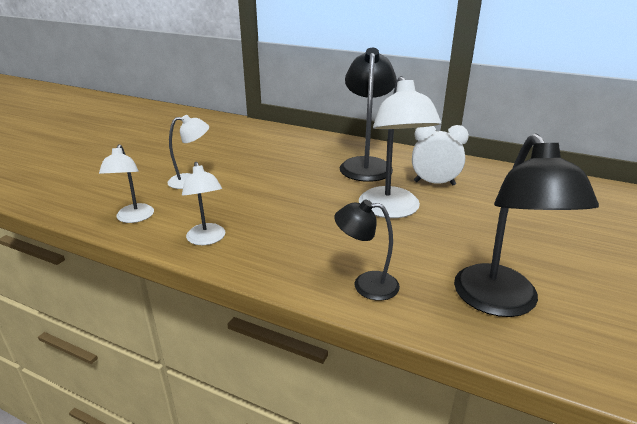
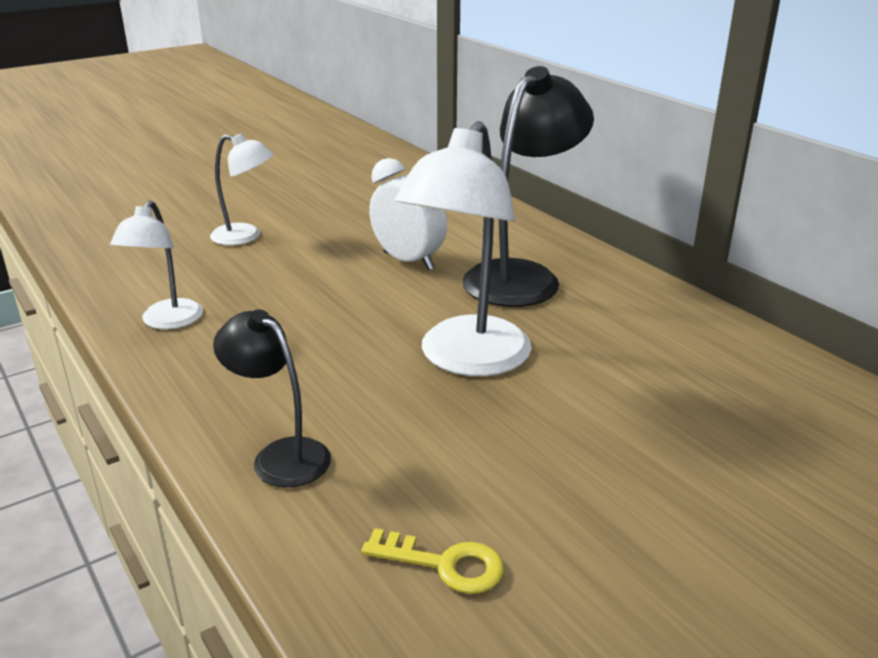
camera: 30 degrees right, 0 degrees up
(133, 218) = (122, 268): white lamp -> none
(434, 183) = (598, 337): white clock -> white clock (408, 261)
(501, 302) = (444, 564): black lamp -> yellow key

